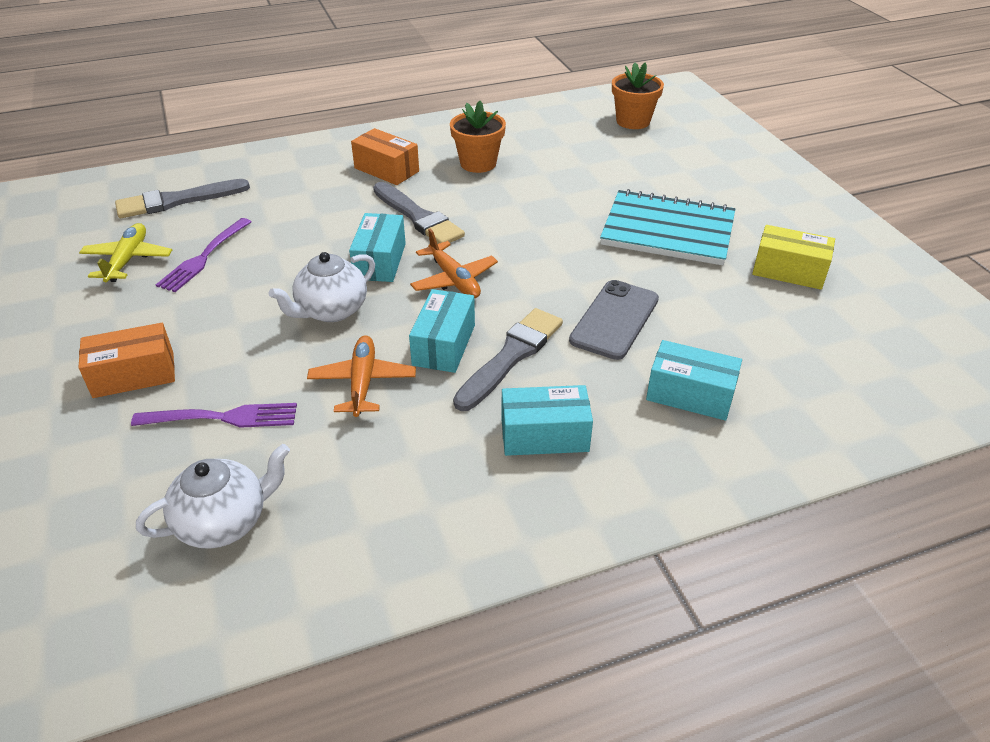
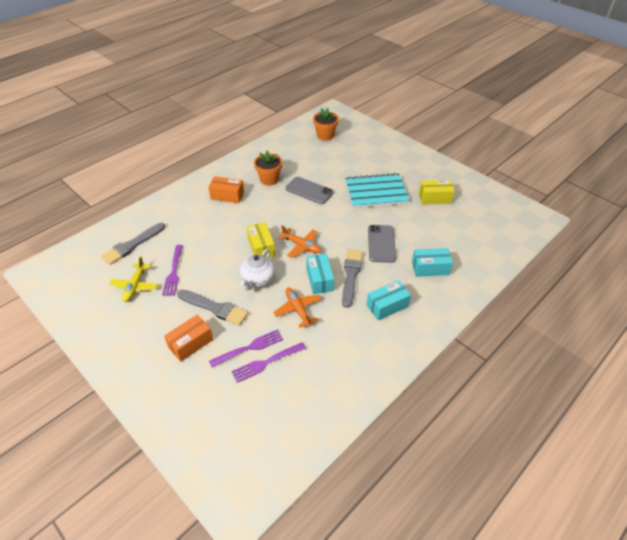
camera: 25 degrees left, 5 degrees up
(128, 260) = (135, 286): yellow plane -> yellow plane turned 150 degrees counterclockwise
(224, 522) = (287, 392): white teapot -> none
(232, 454) = (267, 362): none -> purple fork
(380, 261) = (261, 247): turquoise box -> yellow box
(418, 217) = (262, 218): grey brush -> grey brush (214, 308)
(537, 197) = (309, 191): none -> grey phone

